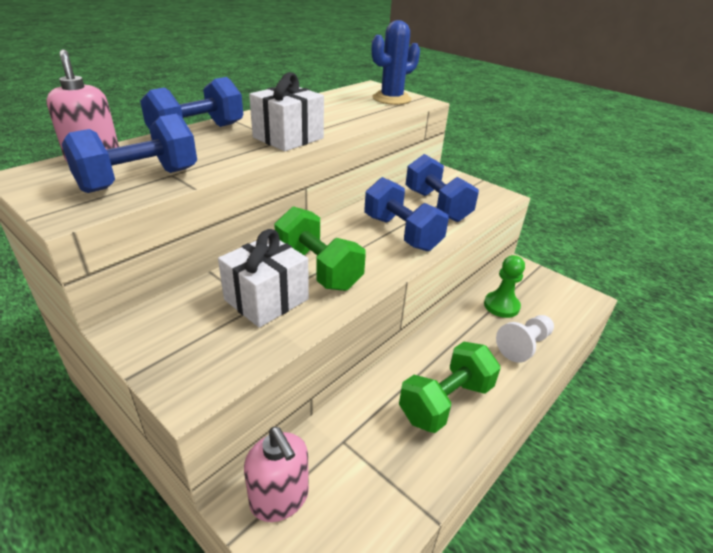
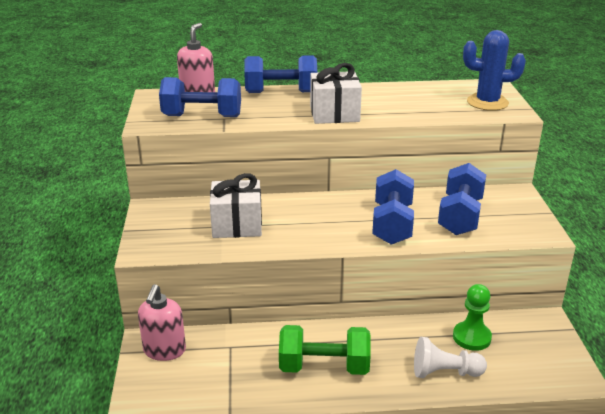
camera: 45 degrees right, 5 degrees down
(318, 269) = (293, 222): green dumbbell -> none

